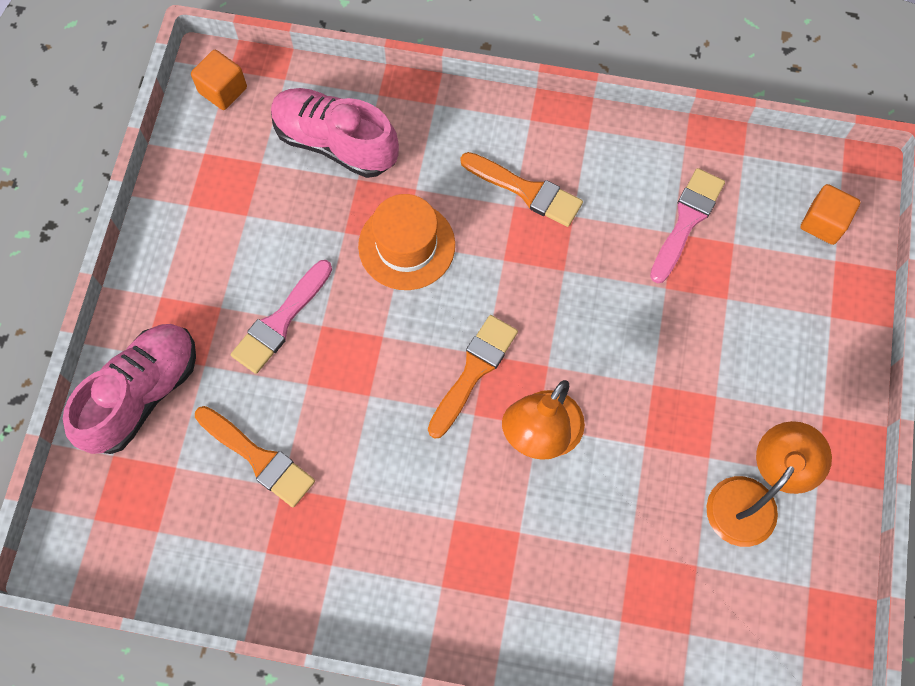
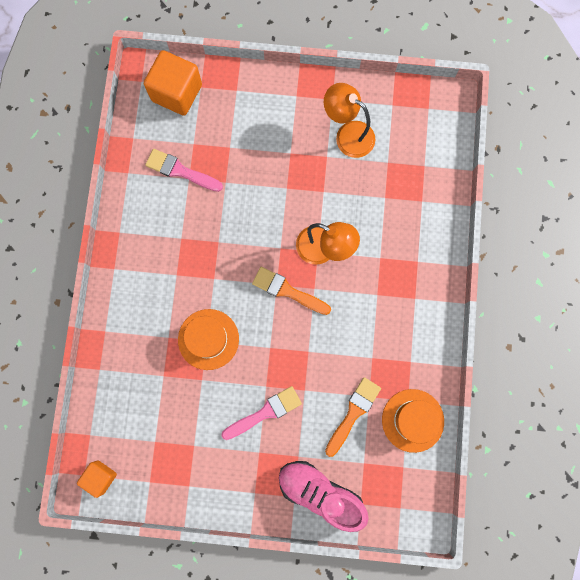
camera: 95 degrees left, 10 degrees up
(231, 557) = (412, 420): none -> orange hat
(280, 321) = (265, 412): pink brush -> pink brush turned 60 degrees counterclockwise
(335, 143) = (137, 394): pink shoe -> none
(526, 191) = (165, 268): orange brush -> none
(823, 223) = (177, 93): orange cube -> orange cube, size x1.74

